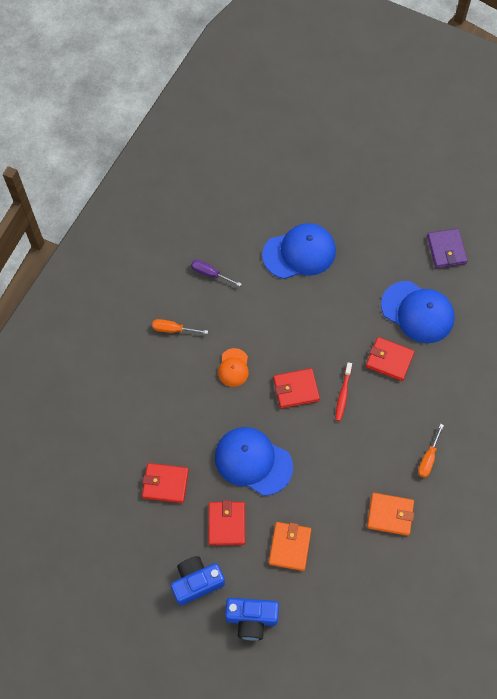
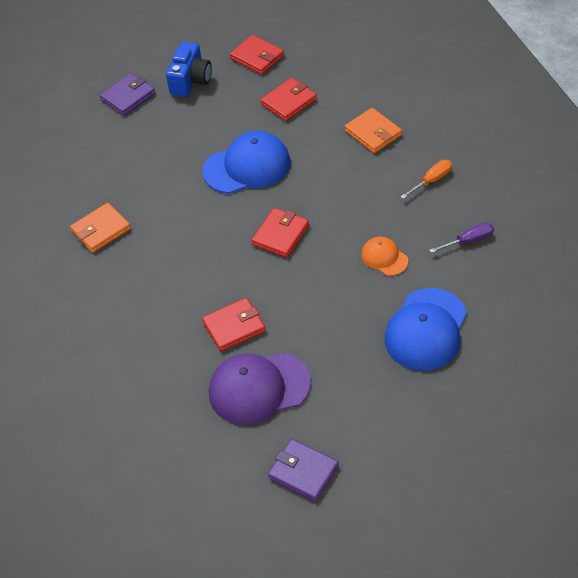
camera: 135 degrees right, 15 degrees down
(227, 524) = (214, 121): red wallet -> red wallet (257, 57)
(233, 368) = (348, 202): orange cap -> orange cap (384, 257)
(251, 619) = (128, 97): blue camera -> purple wallet
(290, 547) = (152, 149): orange wallet -> orange wallet (373, 133)
(343, 394) = (239, 267): red toothbrush -> none
(417, 312) = (259, 388): blue cap -> purple cap
(428, 459) = (113, 290): orange screwdriver -> none

